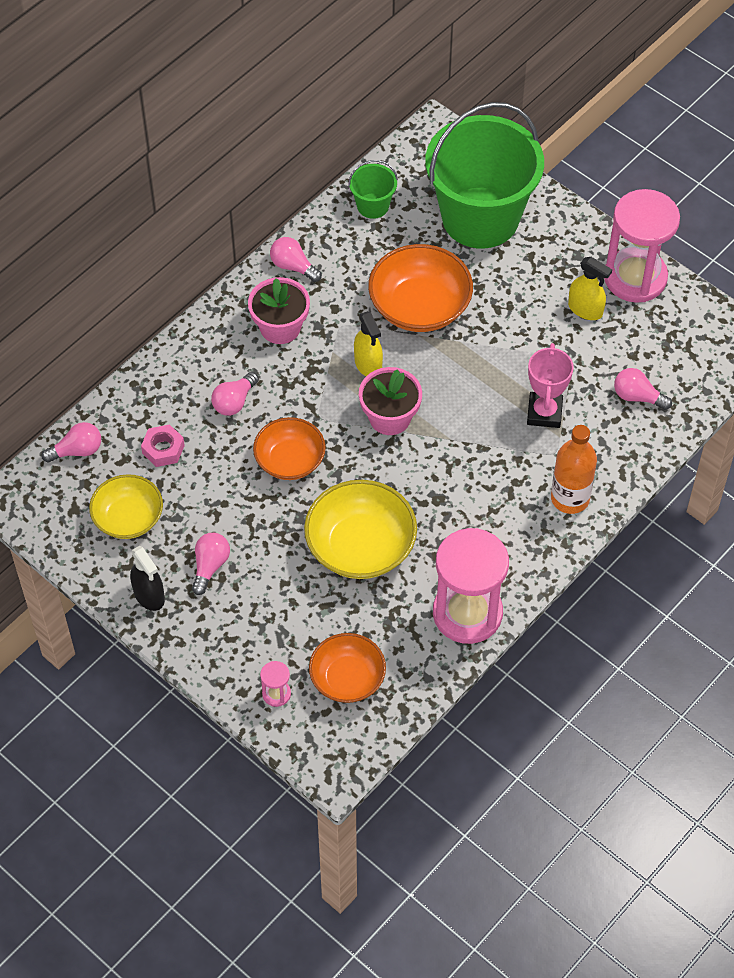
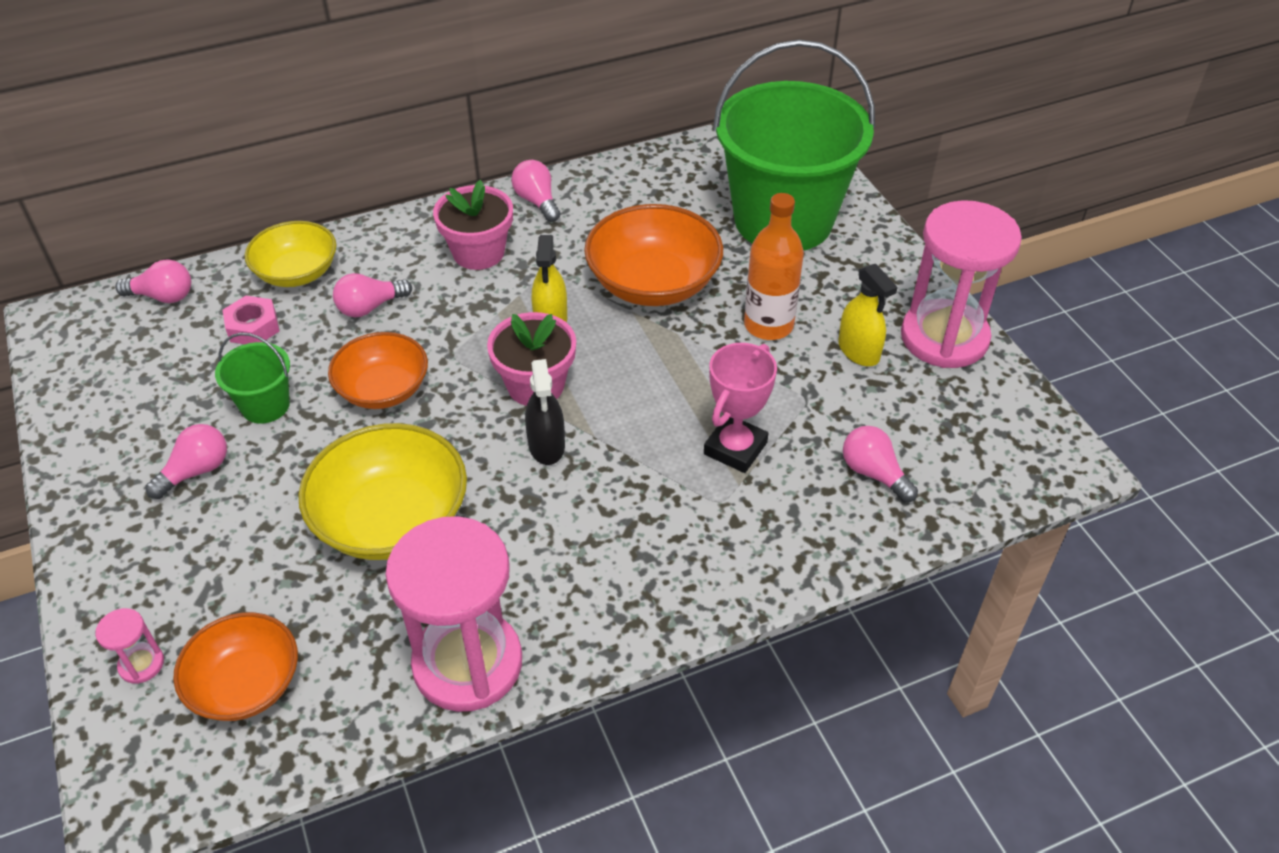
camera: 25 degrees right, 10 degrees down
(128, 518) = (153, 383): yellow bowl -> yellow bowl (297, 272)
(149, 595) = (100, 476): black spray bottle -> black spray bottle (546, 445)
(373, 206) = (666, 174): green bucket -> green bucket (265, 405)
(570, 498) = (706, 566): orange bottle -> orange bottle (768, 325)

